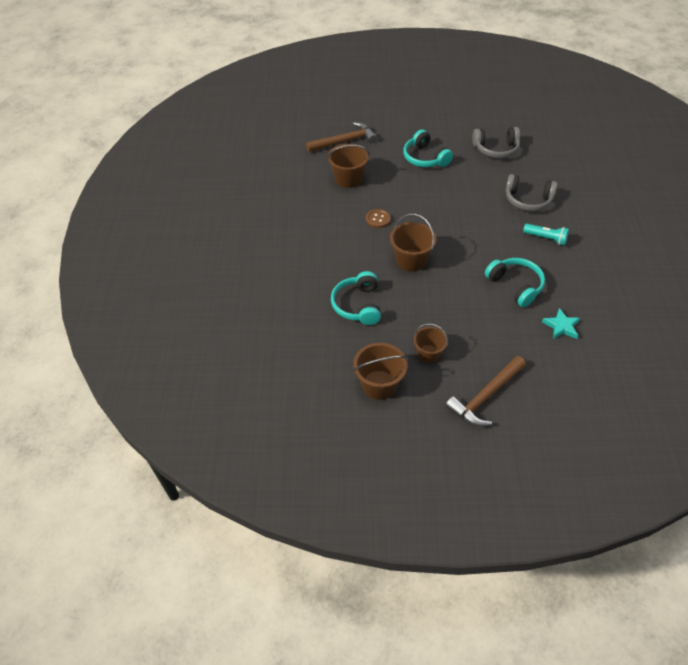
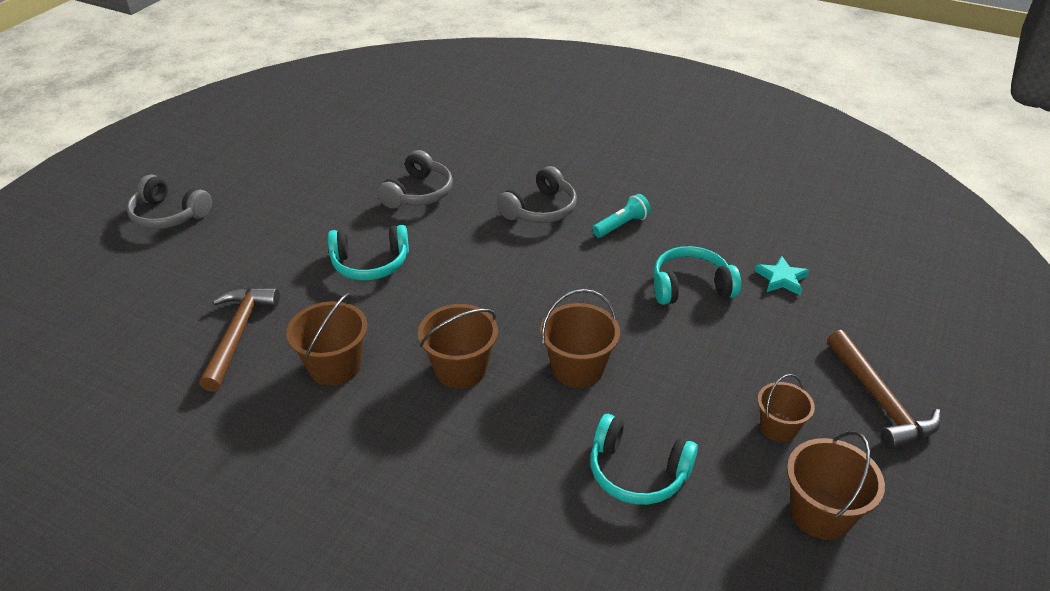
camera: 65 degrees left, 10 degrees down
(378, 219) = (460, 369): brown button -> brown bucket
(401, 81) = (169, 215): none -> grey headphones

